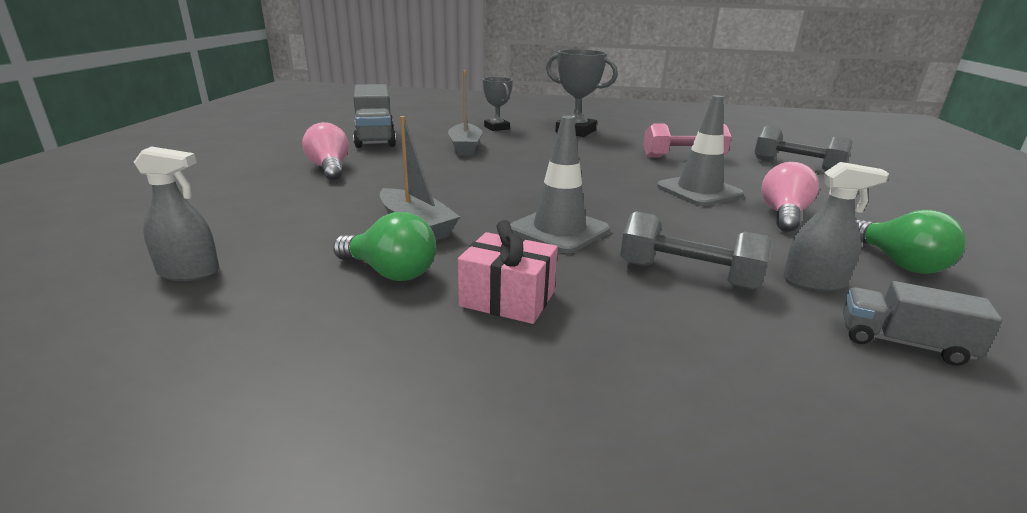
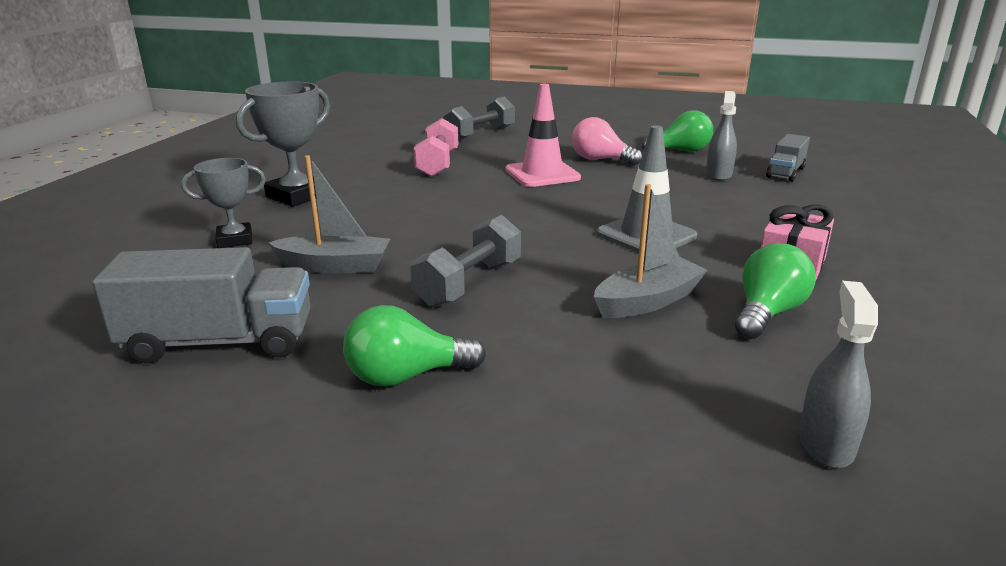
camera: 80 degrees left, 0 degrees up
(329, 169) = (406, 376): pink light bulb -> green light bulb
(687, 275) = (722, 204): grey dumbbell -> grey dumbbell (469, 283)
(699, 191) = (542, 174): grey traffic cone -> pink traffic cone

